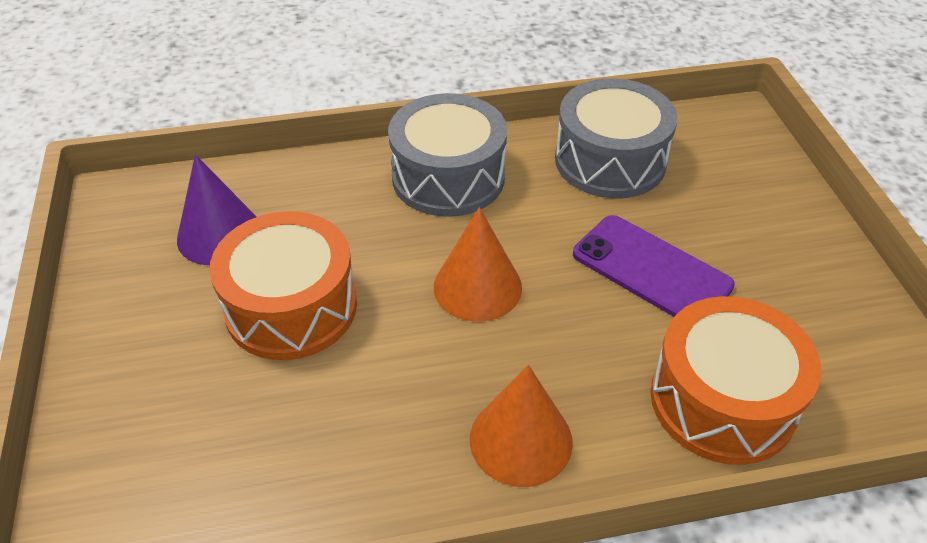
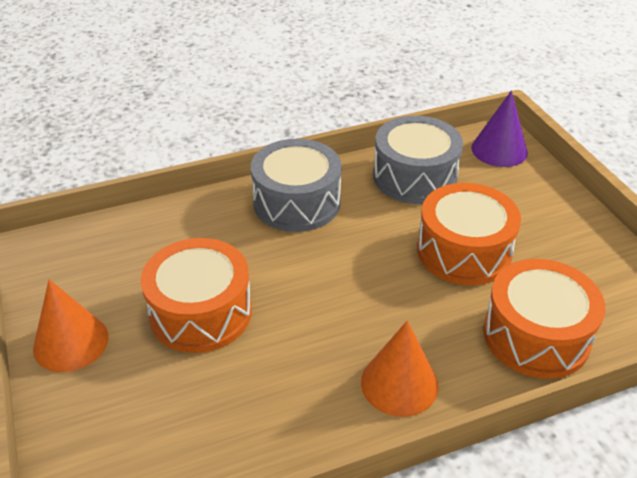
camera: 10 degrees left, 5 degrees down
(219, 234) = (128, 266): purple cone -> purple cone (499, 150)
(477, 287) = (339, 279): orange cone -> orange cone (71, 342)
(651, 270) = (464, 251): purple phone -> orange drum

